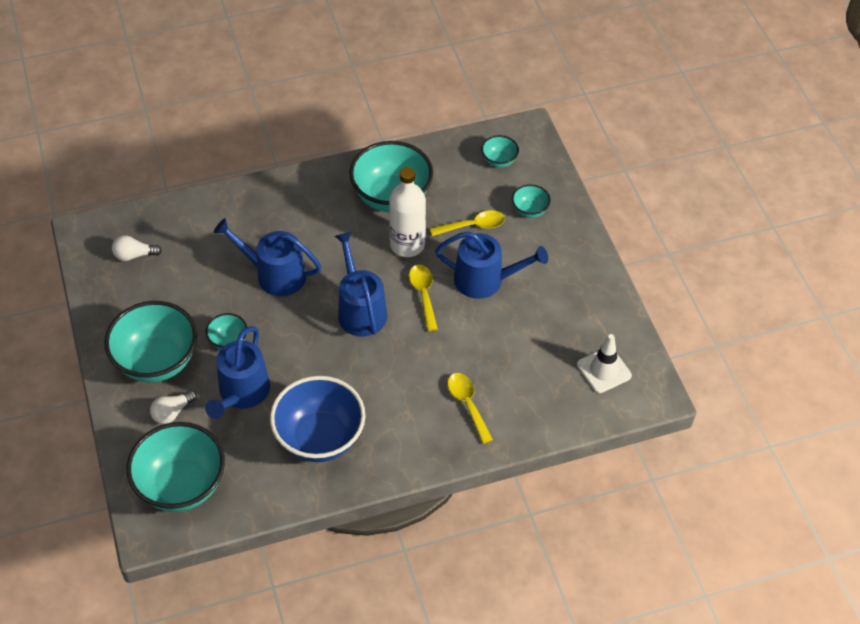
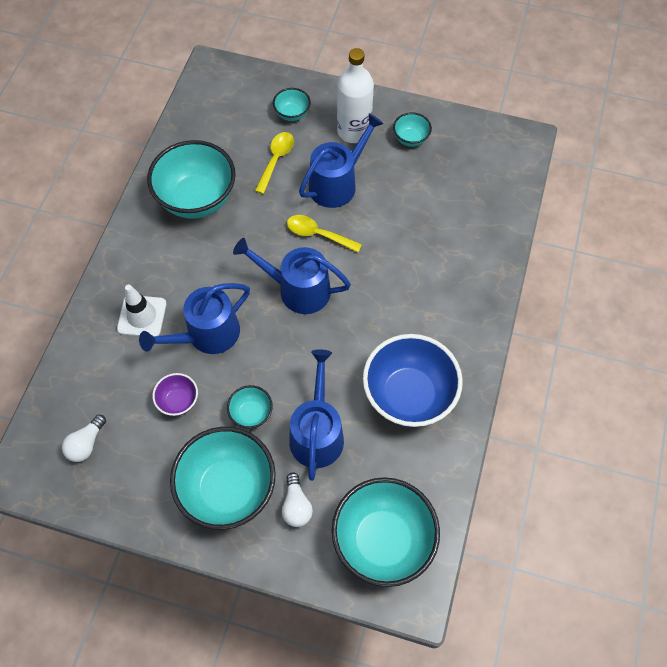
camera: 55 degrees left, 10 degrees up
(206, 289) = (178, 401): none -> purple bowl
(242, 393) = (317, 433): blue watering can -> blue watering can turned 135 degrees counterclockwise
(407, 245) = (257, 216): white bottle -> white bottle (354, 131)
(467, 404) = (449, 266): yellow spoon -> none
(499, 161) = (225, 104): turquoise bowl -> turquoise bowl (410, 139)
(604, 370) = (480, 158): white traffic cone -> white traffic cone (142, 316)

